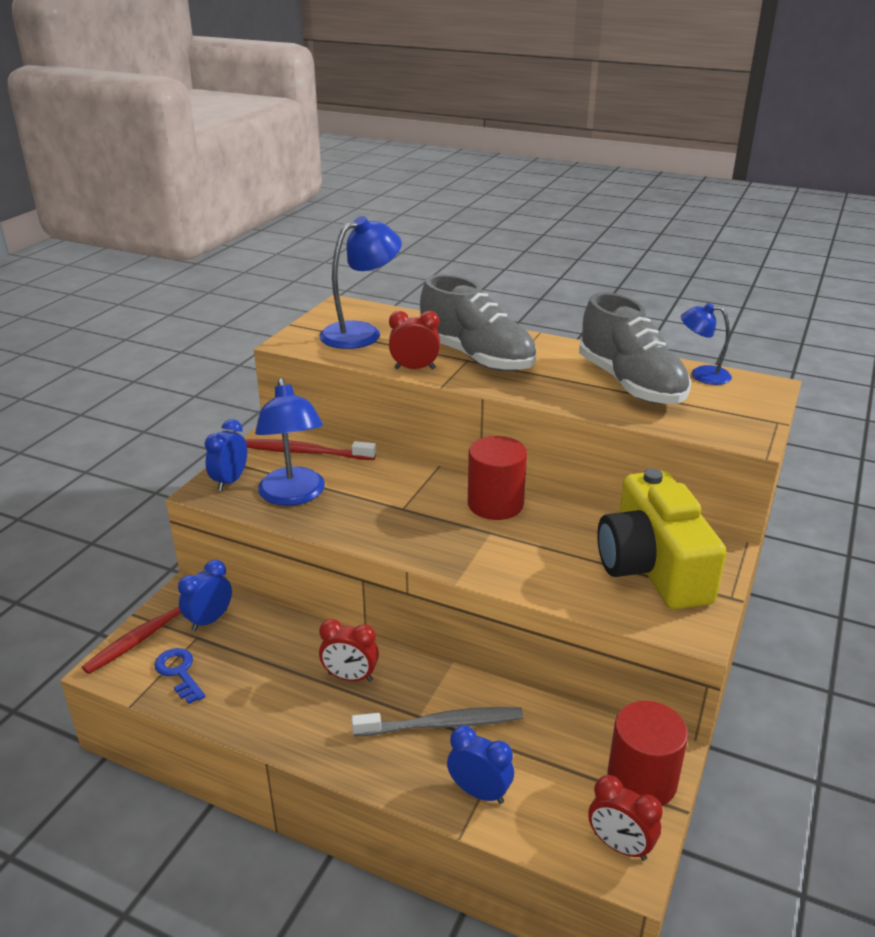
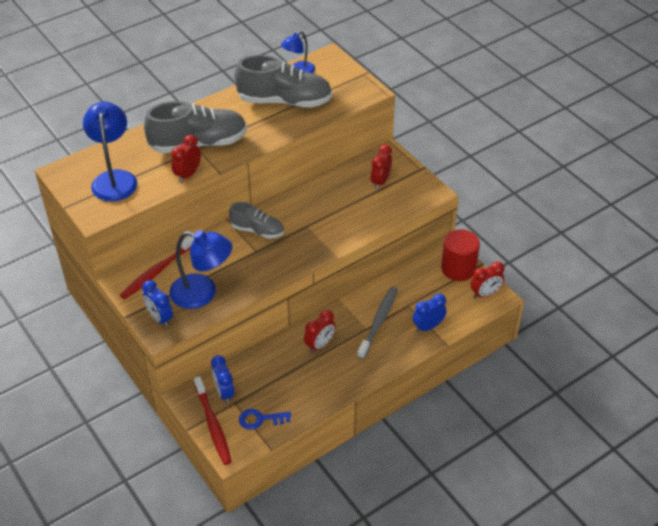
camera: 60 degrees left, 15 degrees up
(440, 496) = (257, 230): none -> grey shoe
(495, 504) = (284, 212): red cylinder -> none
(652, 566) = (380, 182): yellow camera -> red clock

